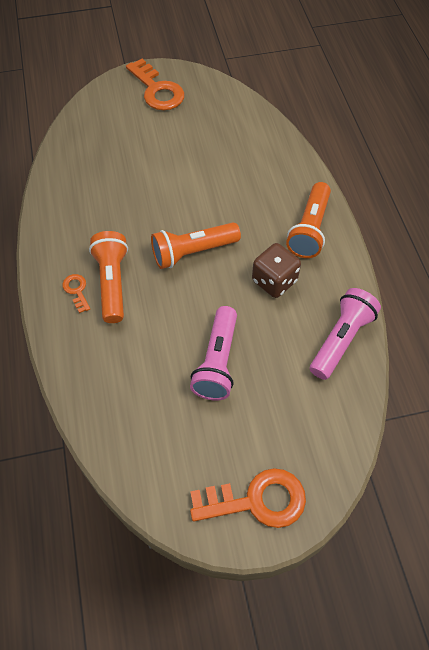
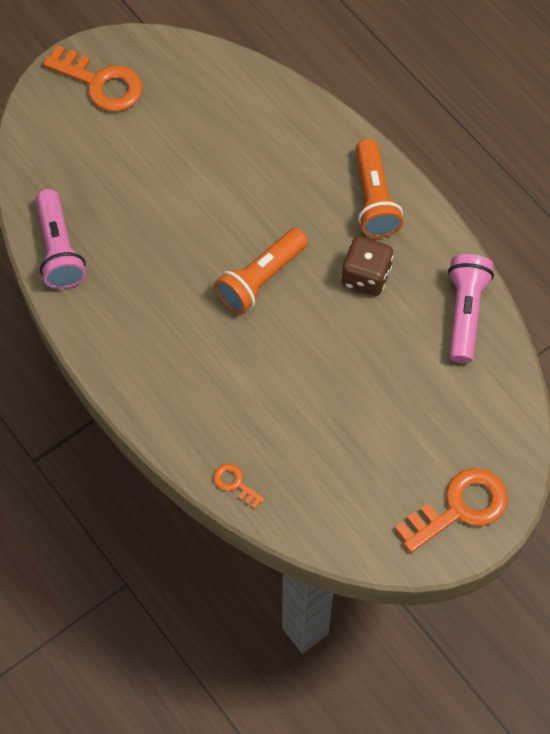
camera: 25 degrees left, 5 degrees up
(77, 290) = (159, 376): orange key -> orange key (235, 483)
(112, 283) = (193, 351): orange flashlight -> none
(217, 362) = (352, 390): pink flashlight -> pink flashlight (59, 250)

